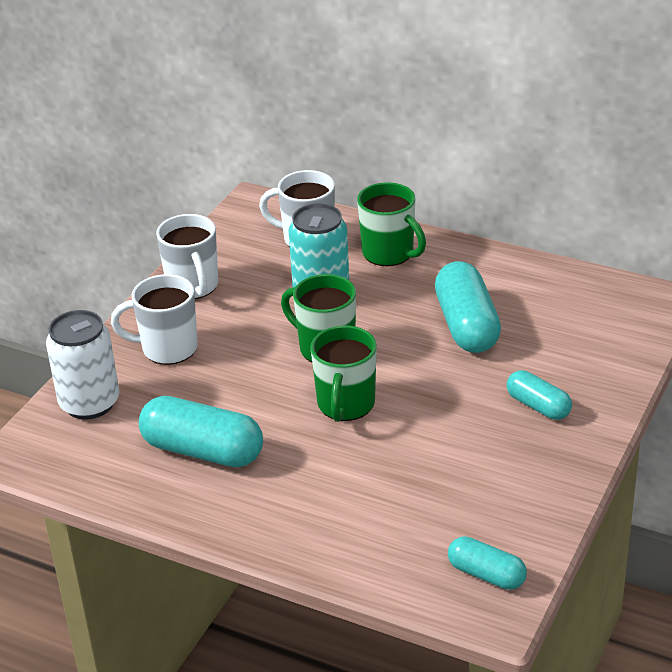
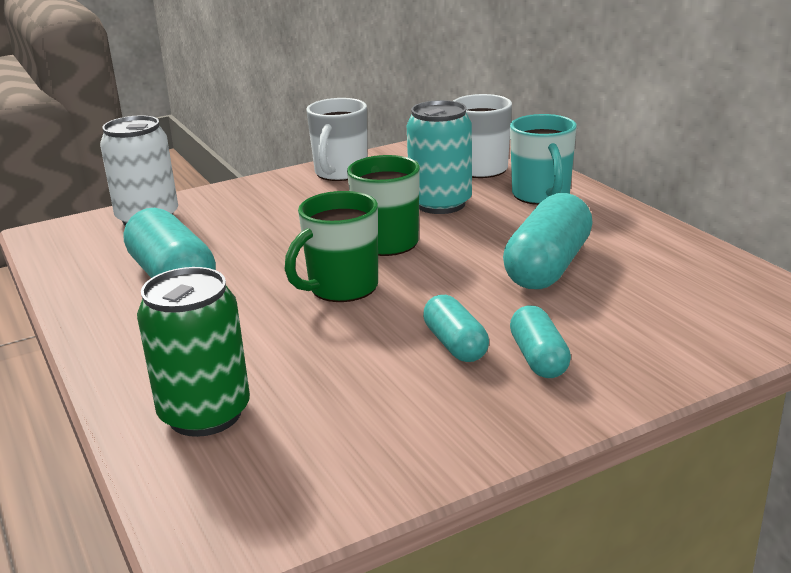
camera: 35 degrees right, 10 degrees down
(167, 349) = (259, 204): white mug -> none
(383, 542) = (205, 414): none -> green can
(389, 253) = (541, 196): green mug -> turquoise mug
(486, 574) = (258, 498): turquoise capsule -> turquoise capsule (455, 344)

